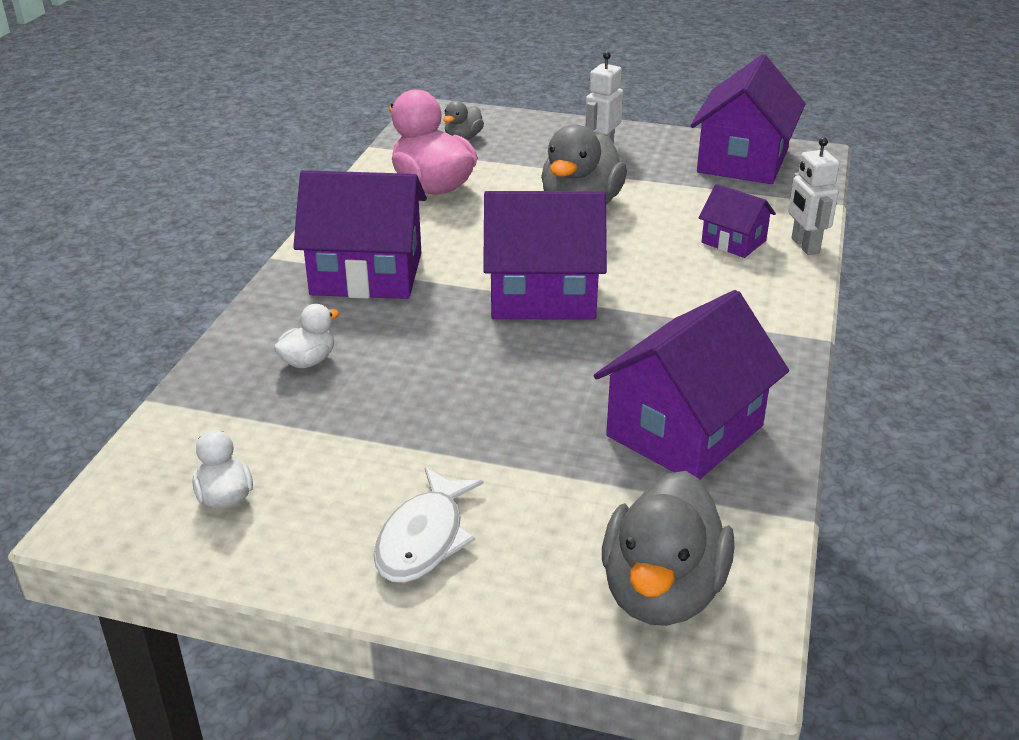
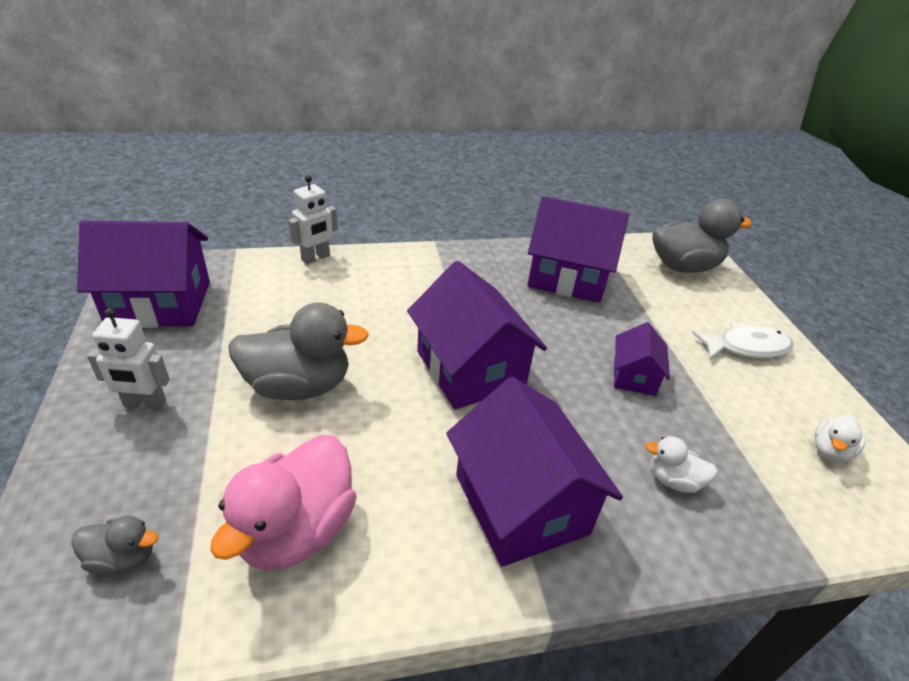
camera: 120 degrees left, 5 degrees up
(733, 241) = (325, 289): purple house -> purple house (634, 376)

